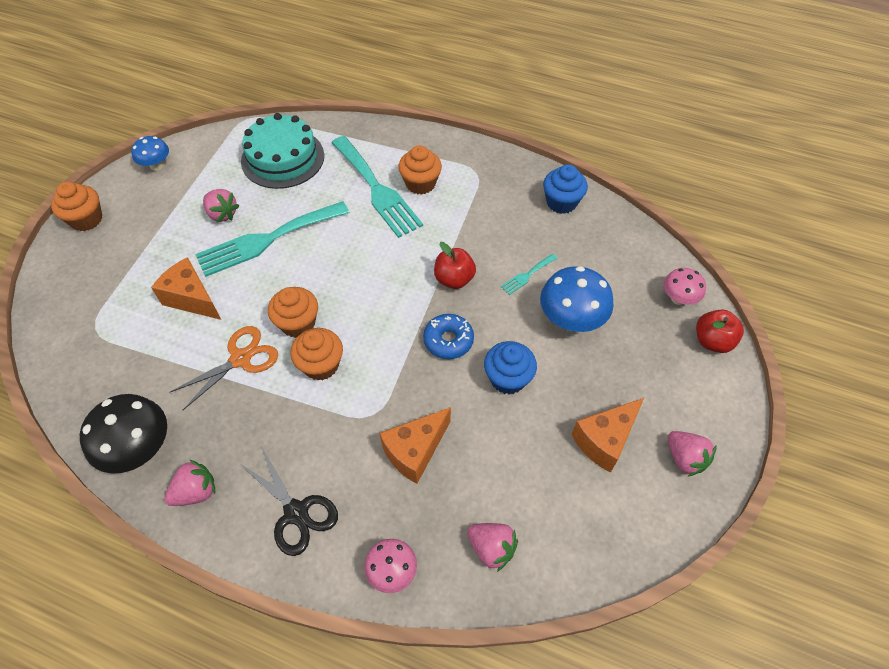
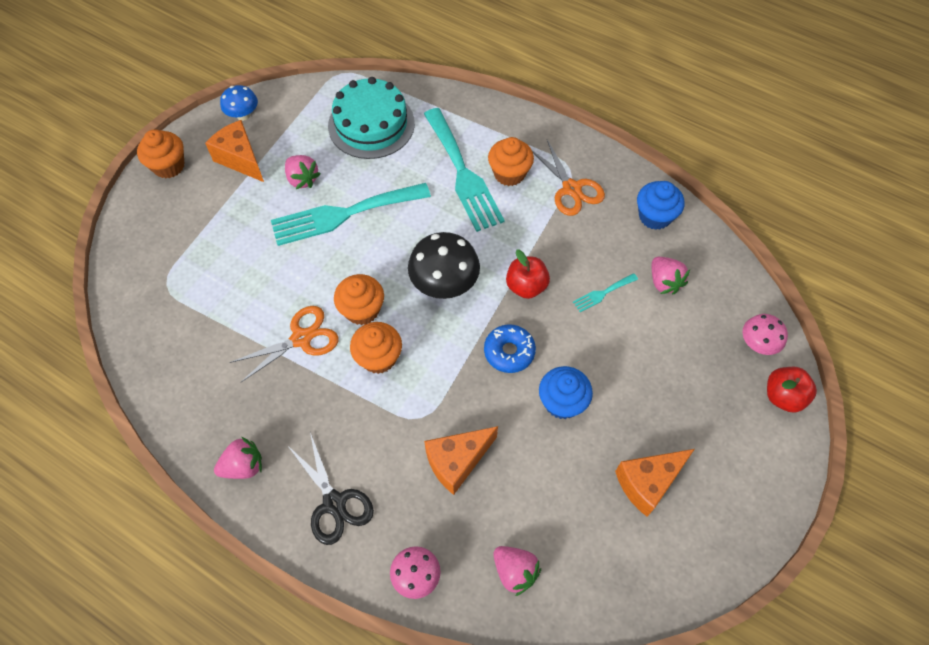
camera: 10 degrees right, 5 degrees up
(140, 449) = (196, 414): black mushroom -> black mushroom (444, 284)
(192, 298) = (262, 267): orange cheese -> orange cheese (240, 159)
(480, 189) = (571, 188): none -> orange scissors
(571, 320) = (639, 349): blue mushroom -> none
(684, 458) = (725, 515): pink strawberry -> pink strawberry (664, 282)

